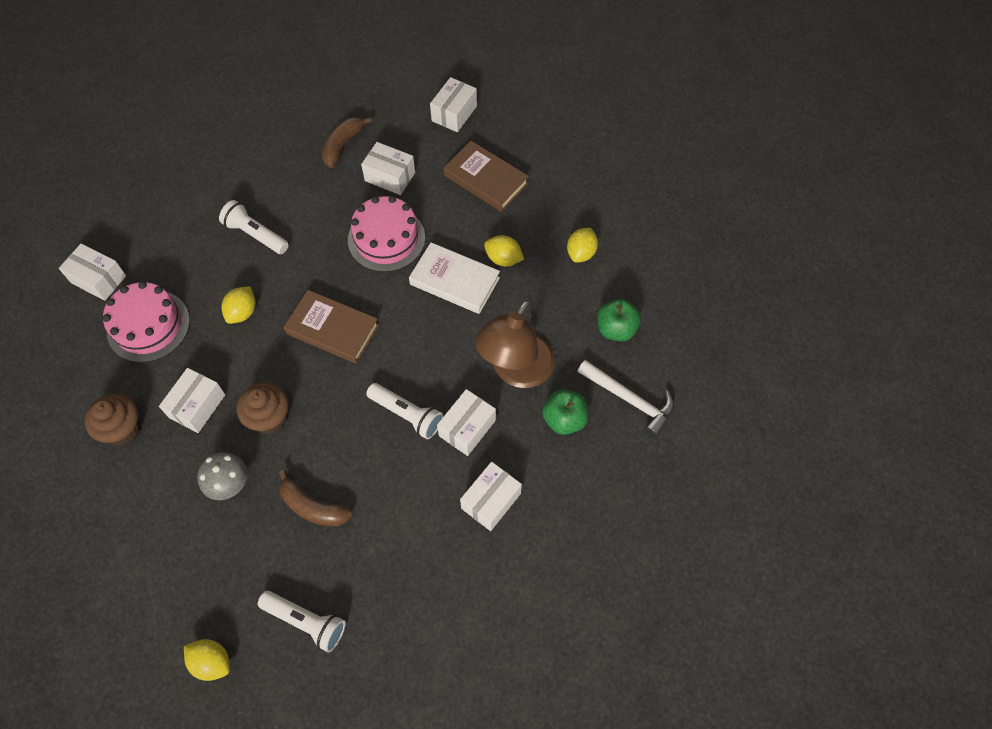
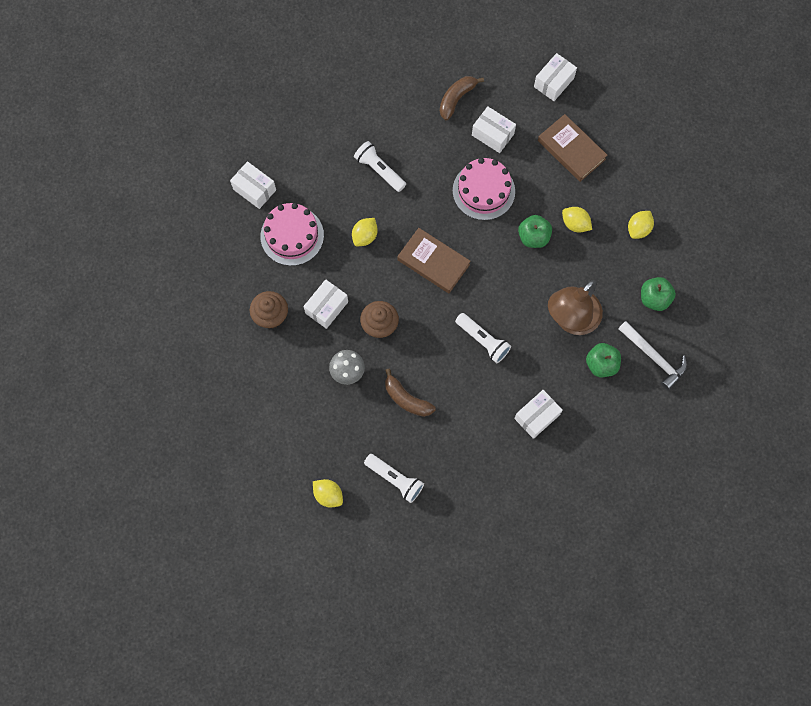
camera: 10 degrees right, 10 degrees up
(454, 281) = (533, 237): white book -> green apple
(467, 428) = (527, 358): white box -> none

